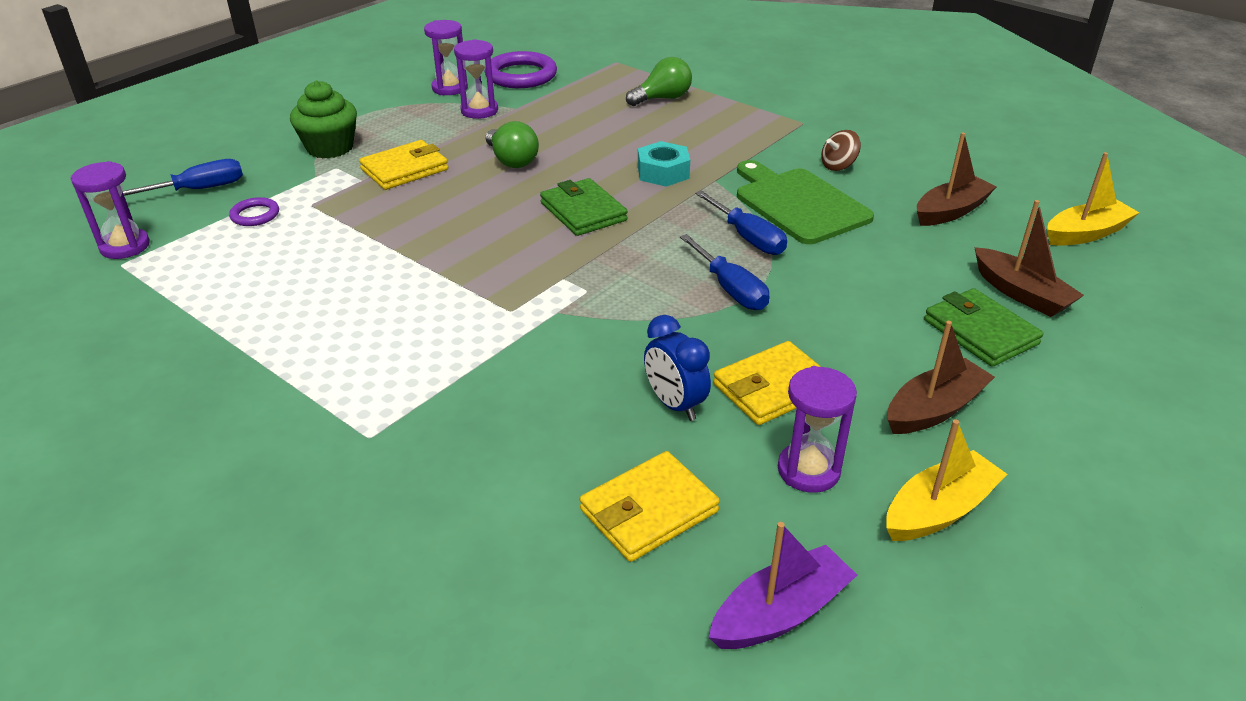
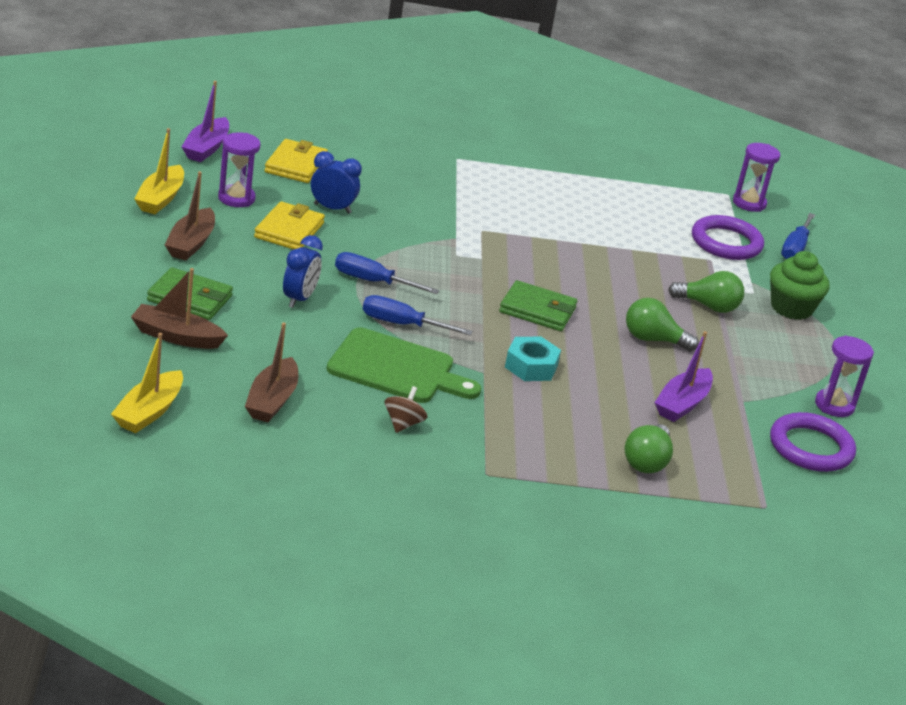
camera: 135 degrees right, 5 degrees down
(255, 215) = (726, 243): purple ring -> purple ring, size x1.93
(405, 169) = (708, 306): yellow wallet -> green light bulb
(479, 111) = (764, 385): purple hourglass -> none
(571, 118) = (682, 404): none -> purple boat
(840, 294) = (299, 299): none -> blue clock

